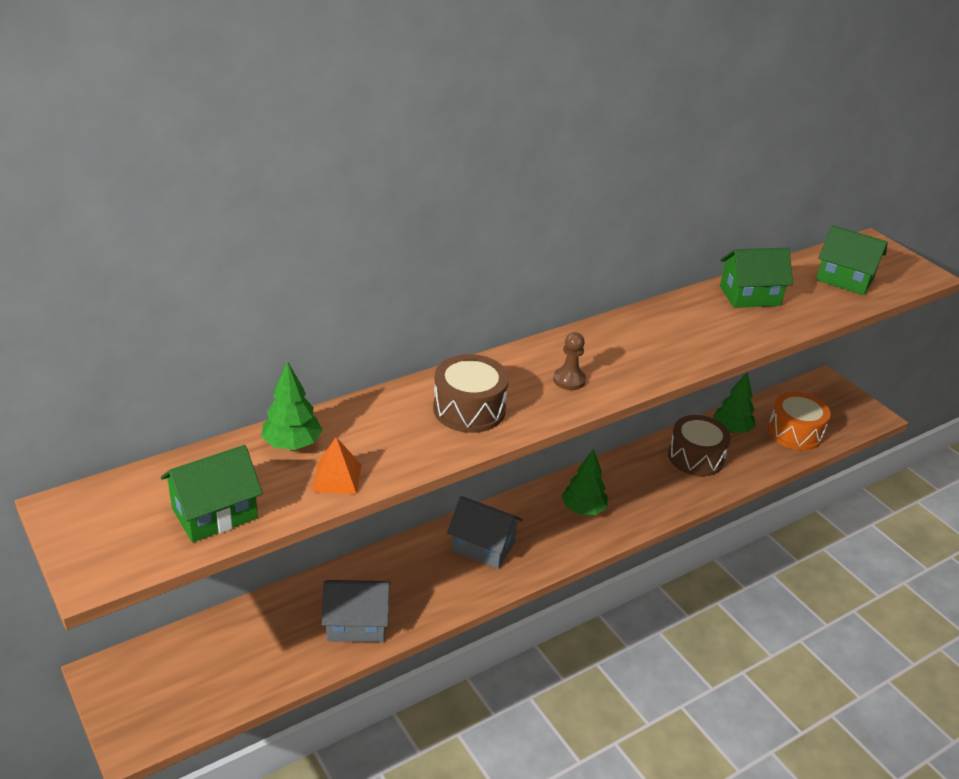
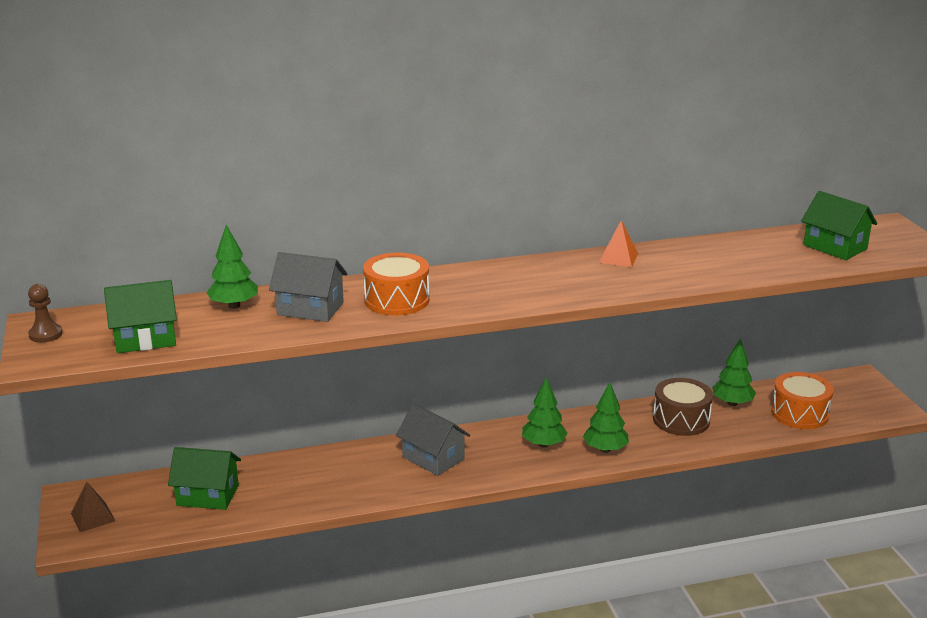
camera: 20 degrees right, 10 degrees down
(145, 699) = (93, 517): none -> brown pyramid
(337, 478) = (255, 329): orange pyramid -> orange pyramid (618, 258)
(357, 624) = (290, 495): grey house -> grey house (310, 309)
(469, 409) = (397, 300): brown drum -> orange drum
(569, 380) = (500, 291): brown pawn -> brown pawn (45, 334)
(643, 505) = (605, 449): none -> green tree
(750, 296) = (723, 250): green house -> green house (207, 495)

